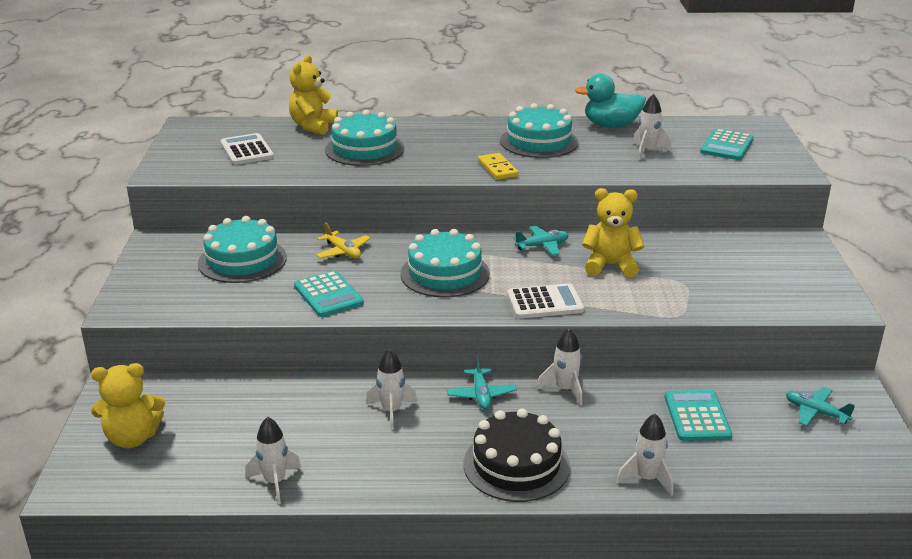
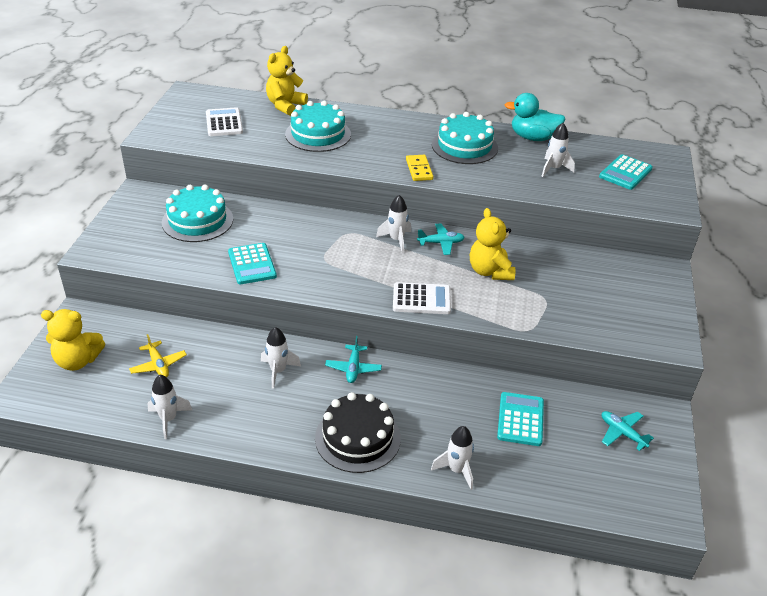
camera: 10 degrees right, 10 degrees up
(343, 251) = (278, 224): yellow plane -> yellow plane (158, 365)
(445, 274) = (351, 258): turquoise cake -> none
(565, 389) = (422, 375): white rocket -> white rocket (396, 240)
(610, 266) = (490, 271): yellow teddy bear -> yellow teddy bear turned 120 degrees counterclockwise

